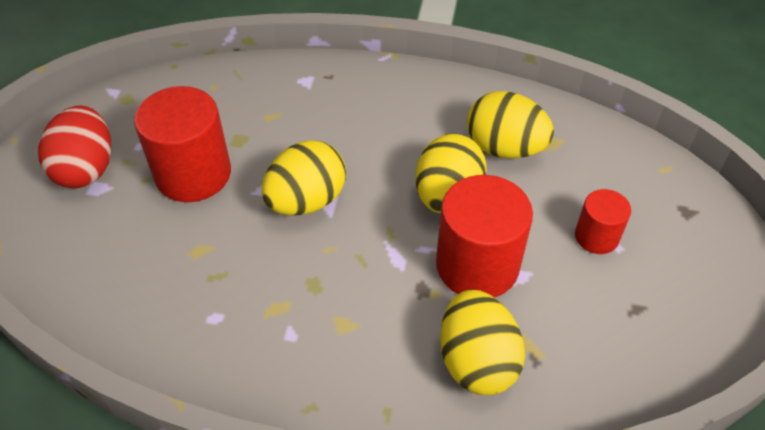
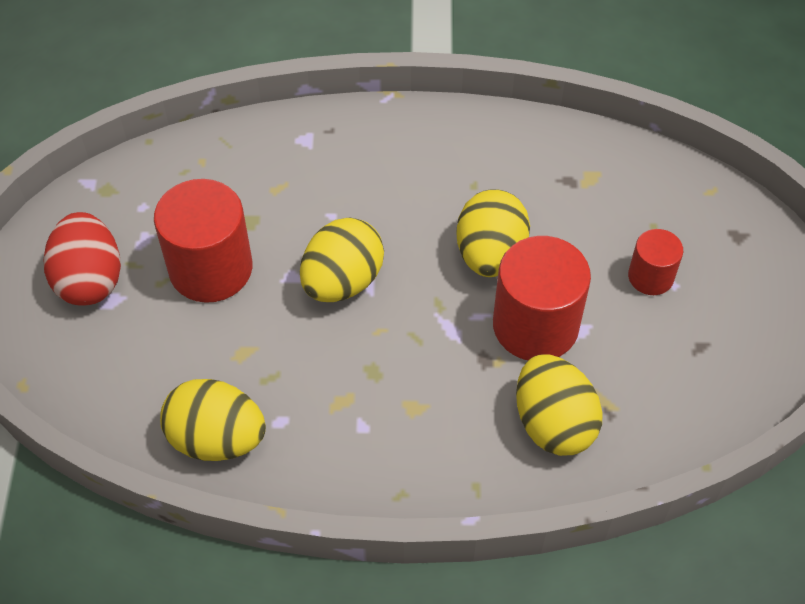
camera: 10 degrees left, 5 degrees up
(504, 148) = (540, 191): yellow egg -> yellow egg (217, 439)

